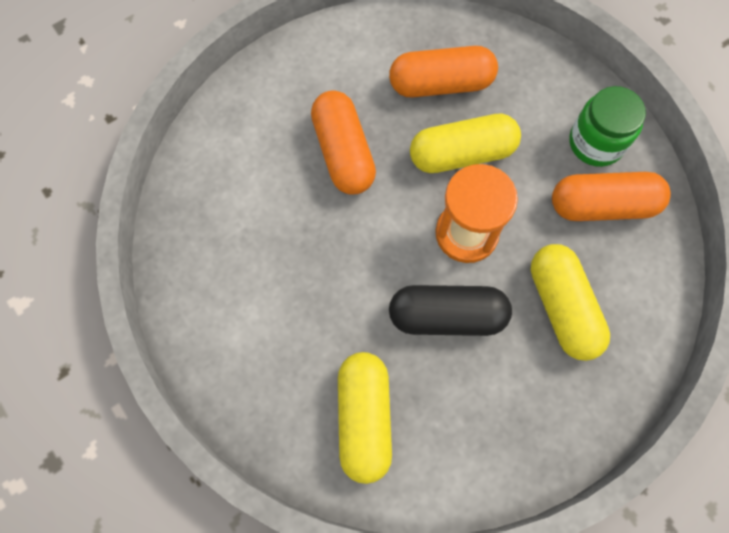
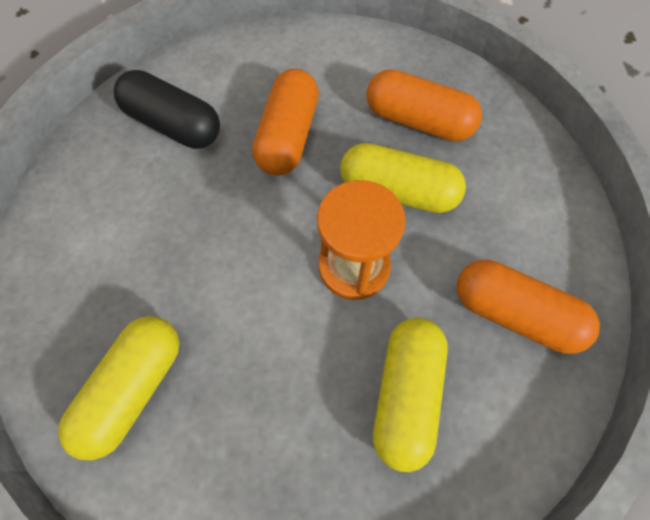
camera: 30 degrees right, 5 degrees down
(447, 316) = (281, 335): black capsule -> black capsule (173, 124)
(596, 142) = (545, 248): green jar -> none

